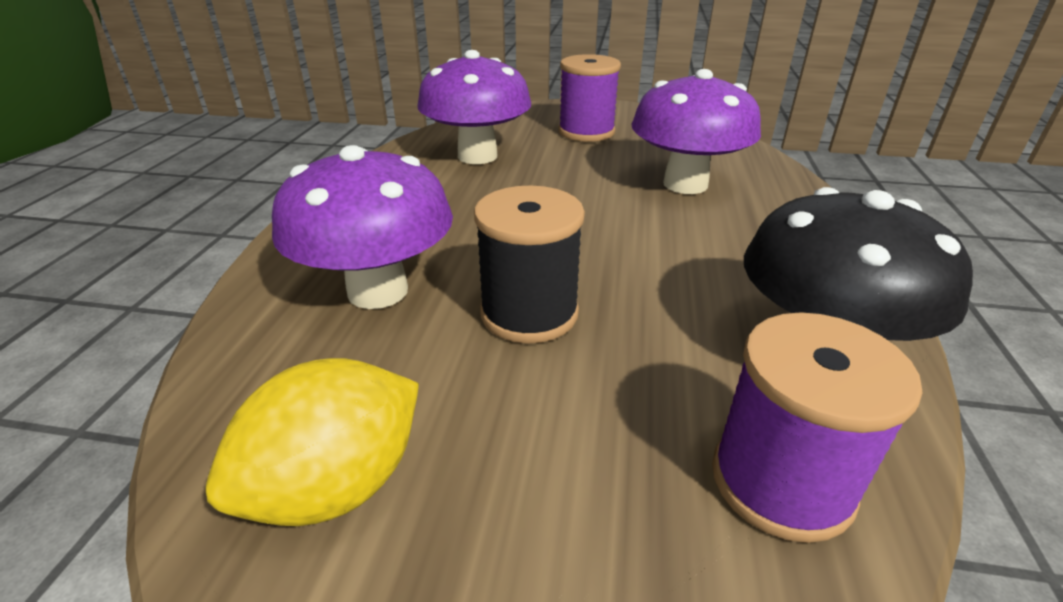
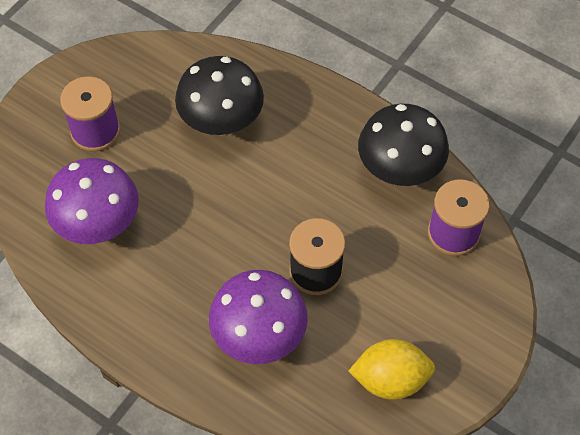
camera: 65 degrees left, 25 degrees up
(336, 486) = (390, 380): yellow lemon -> yellow lemon turned 75 degrees counterclockwise
(685, 184) = (221, 122): purple mushroom -> black mushroom

